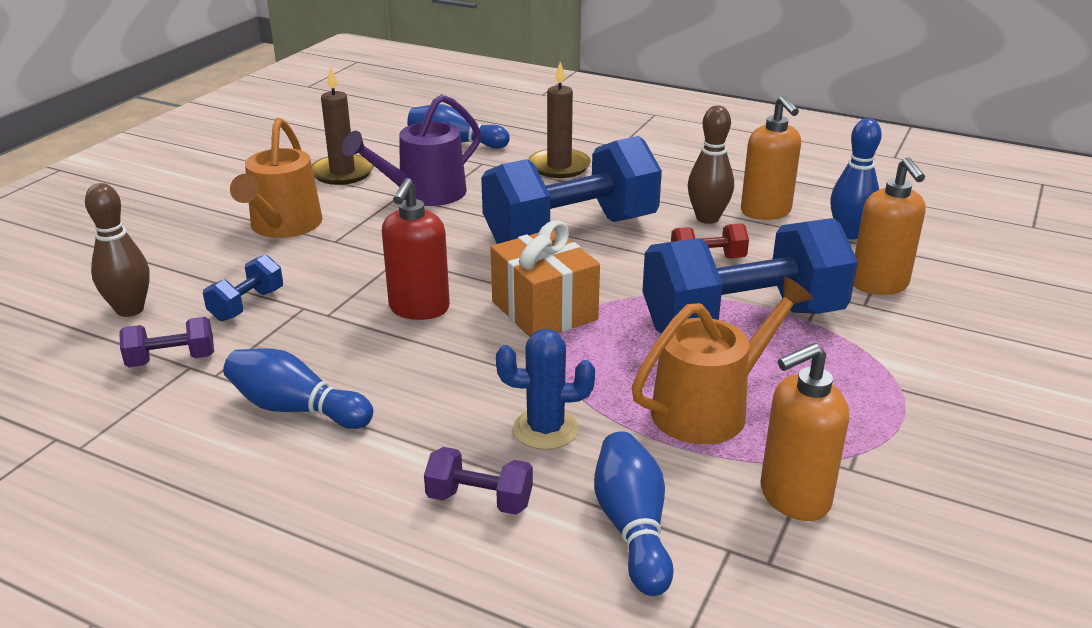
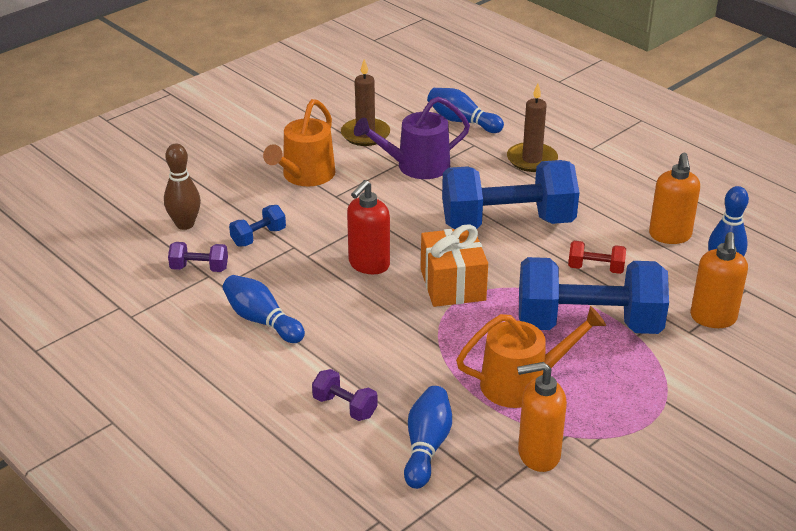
camera: 20 degrees right, 5 degrees up
(545, 429) = (408, 371): blue cactus -> none
(707, 218) = (619, 232): brown bowling pin -> none

